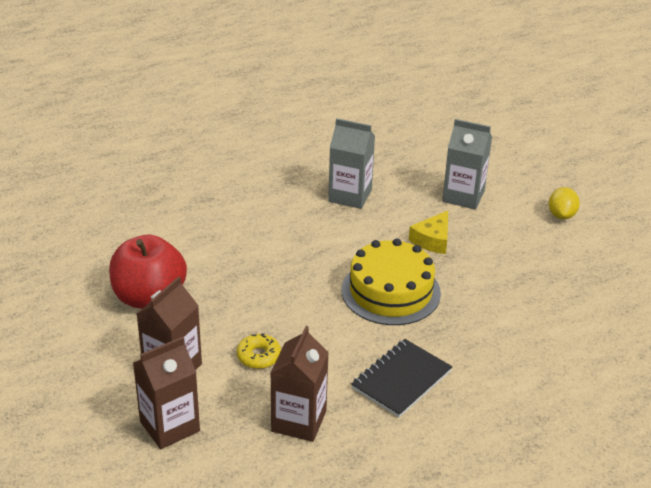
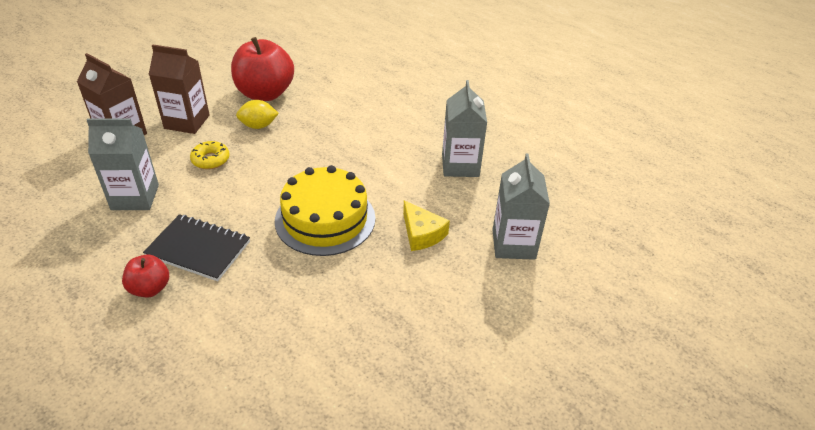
camera: 70 degrees right, 5 degrees up
(299, 421) = (135, 197): brown carton -> grey carton
(432, 240) = (421, 233): yellow cheese -> yellow cheese turned 135 degrees counterclockwise
(444, 418) = (150, 288): none -> red apple
(561, 215) = (534, 337): yellow lemon -> yellow lemon (258, 126)

